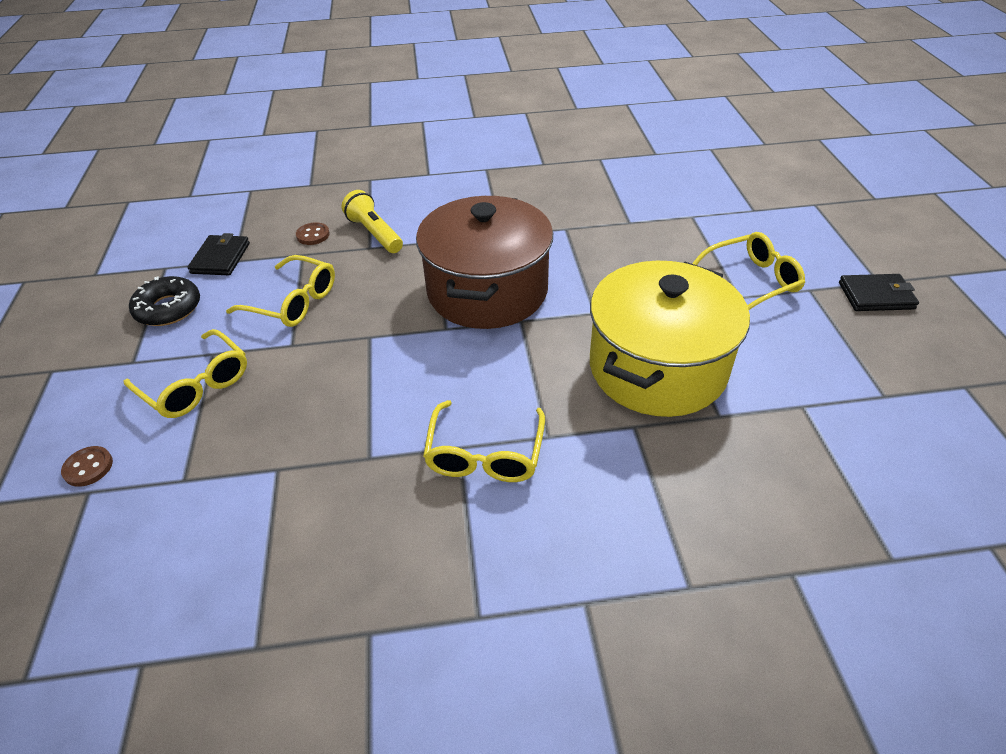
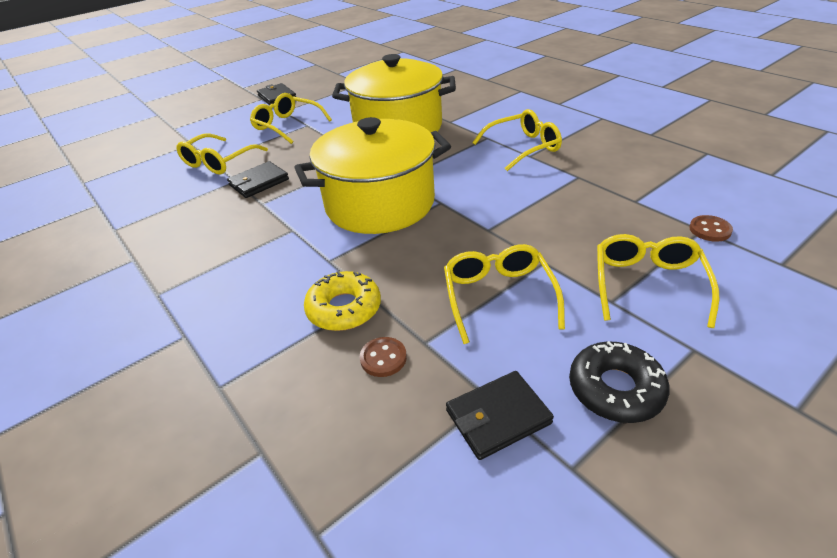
camera: 120 degrees left, 5 degrees down
(88, 467) = (777, 280): brown button -> brown button (710, 230)
(374, 233) = (344, 308): yellow flashlight -> yellow donut
(487, 291) = (380, 204): brown pot -> yellow pot
(610, 234) = (259, 182): none -> black wallet
(685, 219) = (219, 162): none -> yellow glasses

